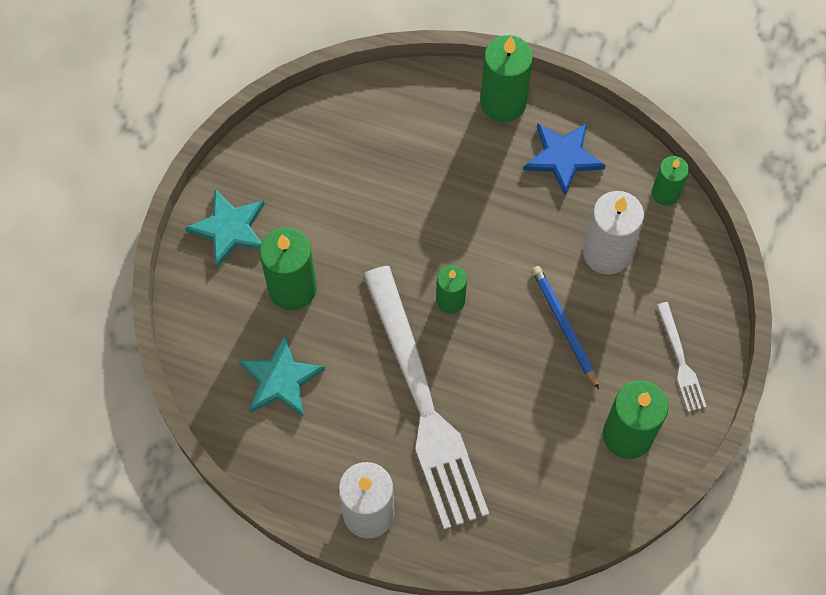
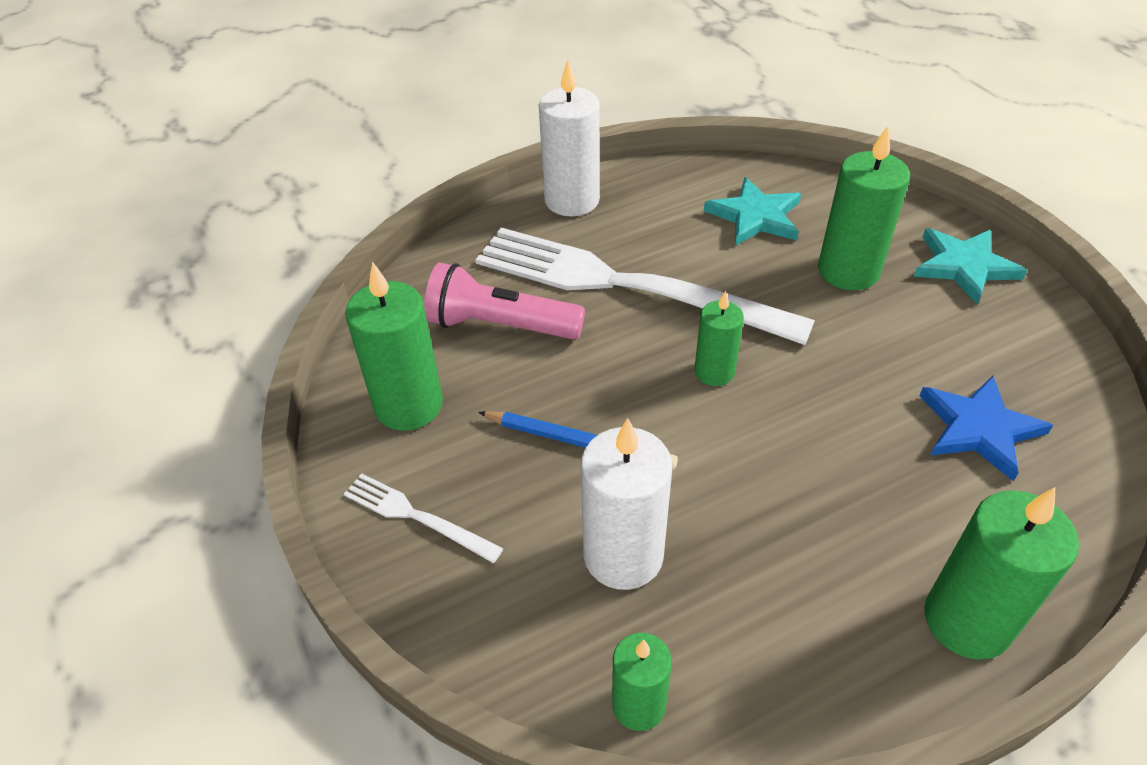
camera: 135 degrees right, 20 degrees down
(526, 445) = (500, 326): none -> pink flashlight
(563, 157) = (811, 622): blue star -> blue star (979, 428)

